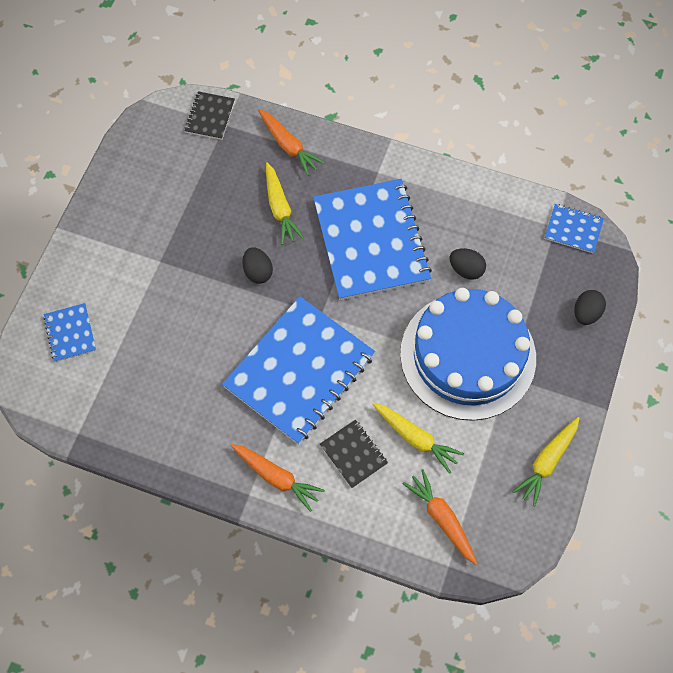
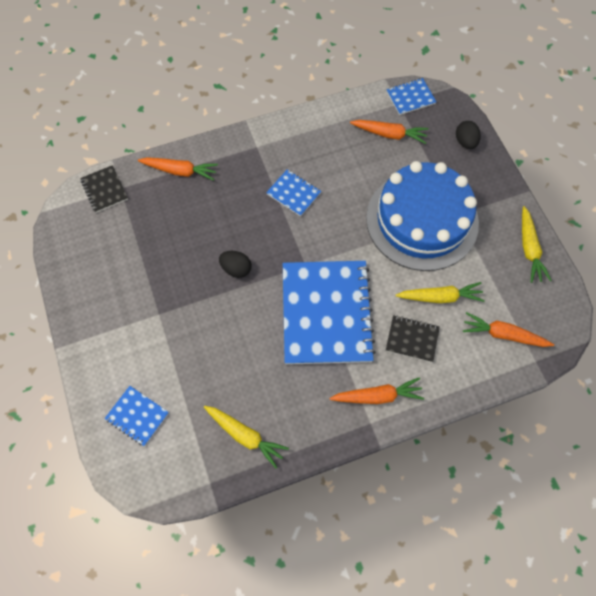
camera: 40 degrees left, 0 degrees up
(280, 208) = (212, 216): yellow carrot -> yellow carrot (245, 435)
(371, 241) = (293, 193): blue notebook -> blue notebook, size x0.44
(466, 269) = (370, 168): black egg -> none
(516, 251) = (389, 134): none -> orange carrot

